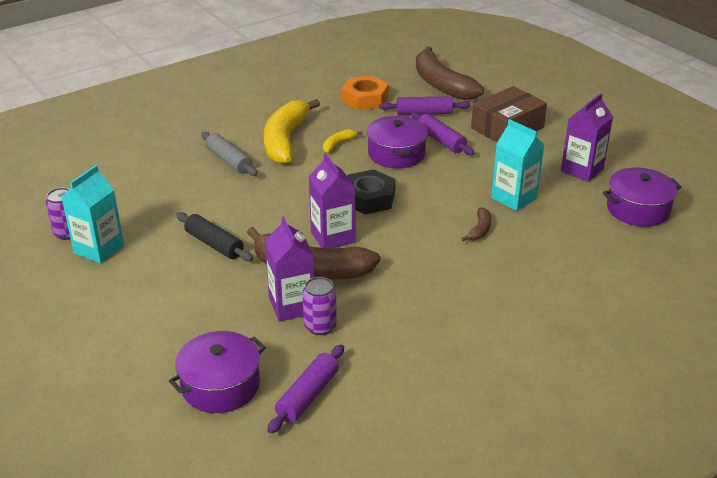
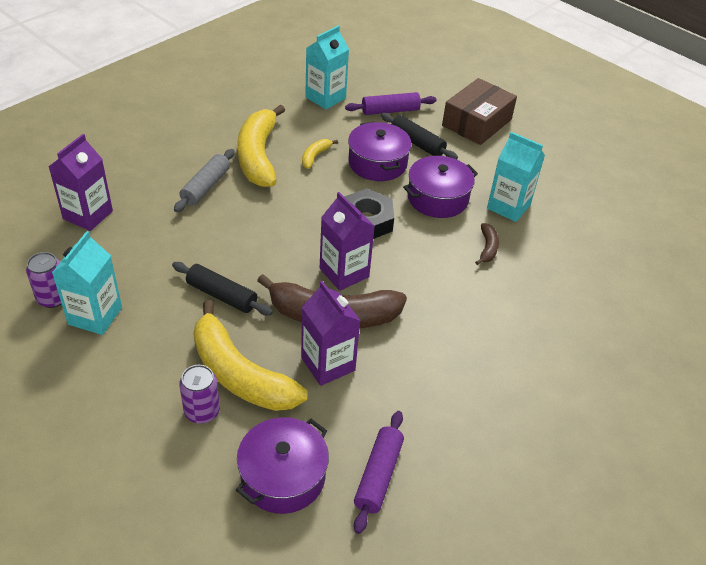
camera: 15 degrees left, 10 degrees up
(209, 305) = (239, 374): none -> yellow banana
(229, 161) = (206, 187): grey rolling pin -> grey rolling pin turned 75 degrees clockwise
(320, 326) = (364, 386): purple can -> purple can (202, 411)
(365, 99) = (325, 98): orange nut -> turquoise carton
(441, 84) = (397, 75): brown banana -> none
(441, 140) = (417, 143): purple rolling pin -> black rolling pin
(582, 170) = (562, 167): purple carton -> purple carton (88, 215)
(638, 209) = (627, 208): purple pot -> purple pot (437, 198)

